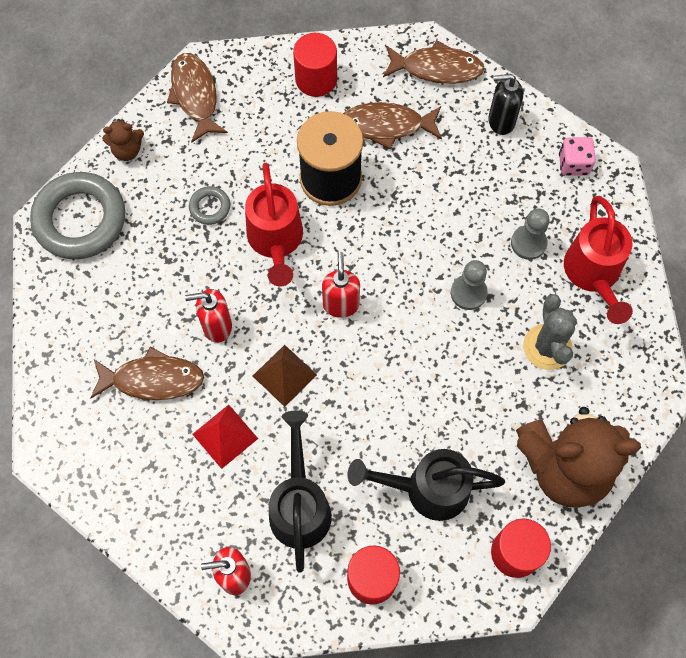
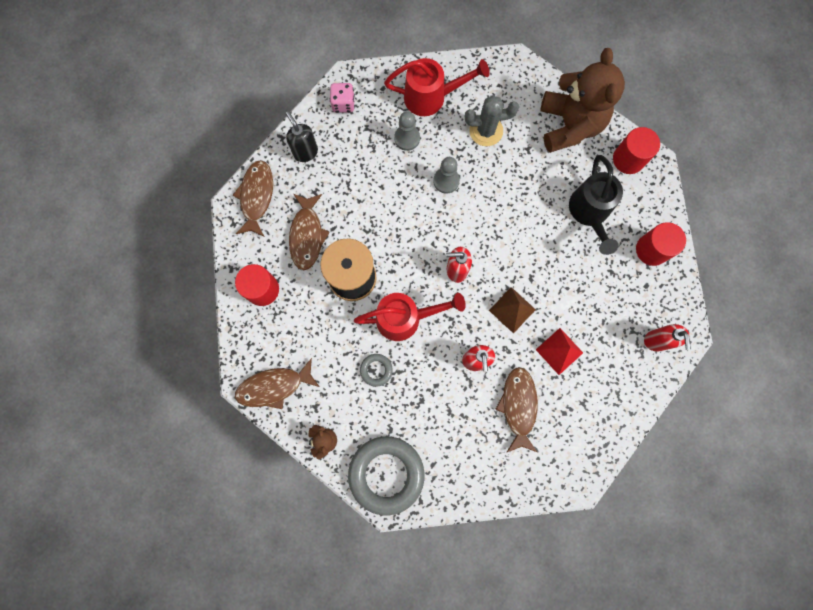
camera: 90 degrees left, 10 degrees up
(300, 506) = (606, 297): black watering can -> none
(500, 121) = (305, 152): black soap dispenser -> black soap dispenser turned 150 degrees clockwise

